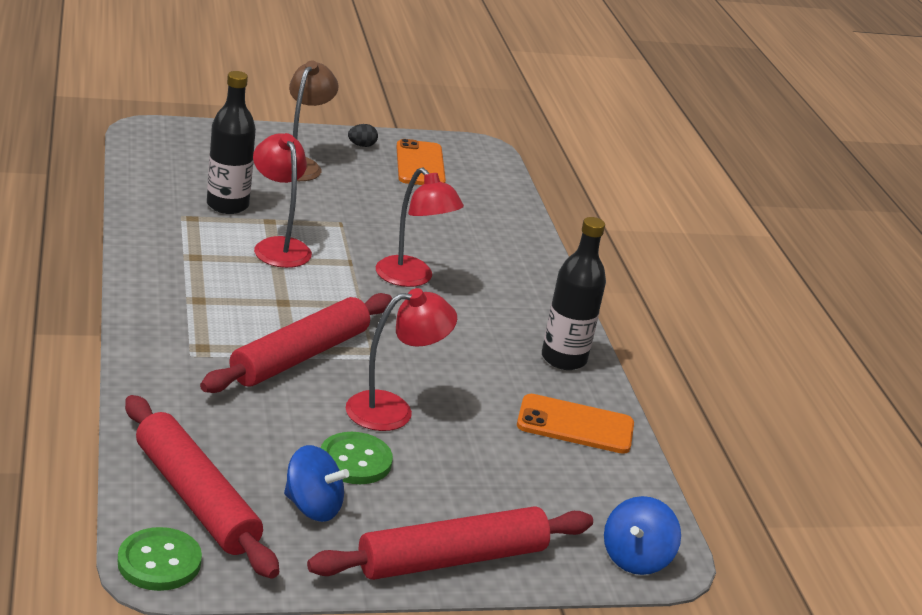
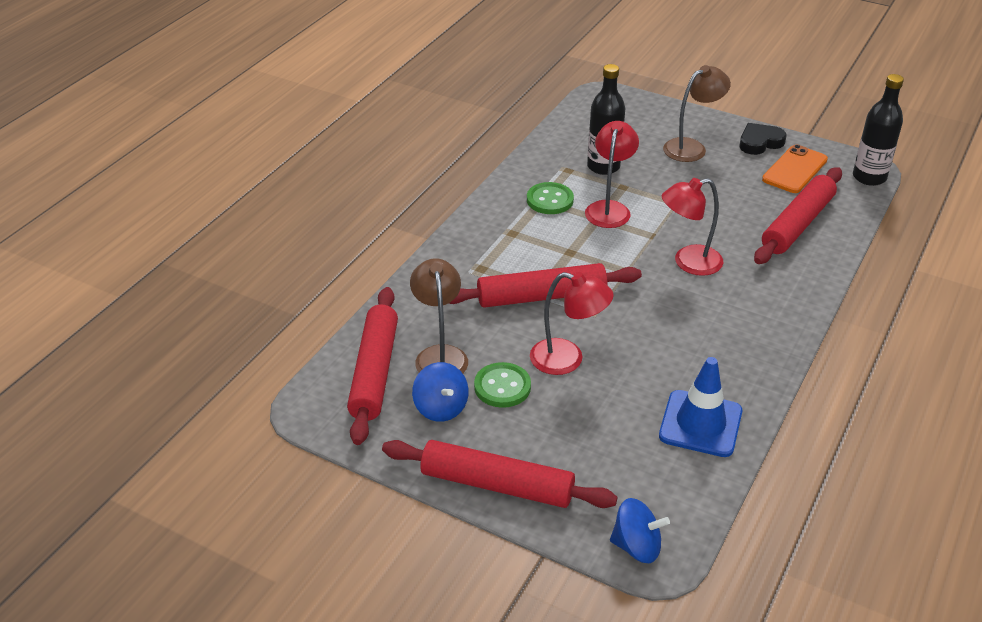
camera: 45 degrees right, 10 degrees up
(159, 562) = (313, 405): green button -> green button (550, 200)
(253, 453) = (440, 355): none -> brown lamp
(361, 145) = (760, 142): black egg -> black heart
(411, 278) = (688, 262): red lamp -> red lamp turned 75 degrees clockwise
(473, 215) = (797, 224): none -> red rolling pin
(563, 359) = (749, 367): black bottle -> black bottle (869, 177)
(575, 425) = (700, 424): orange phone -> blue traffic cone
(635, 558) = (637, 546): blue spinning top -> blue spinning top turned 150 degrees counterclockwise

